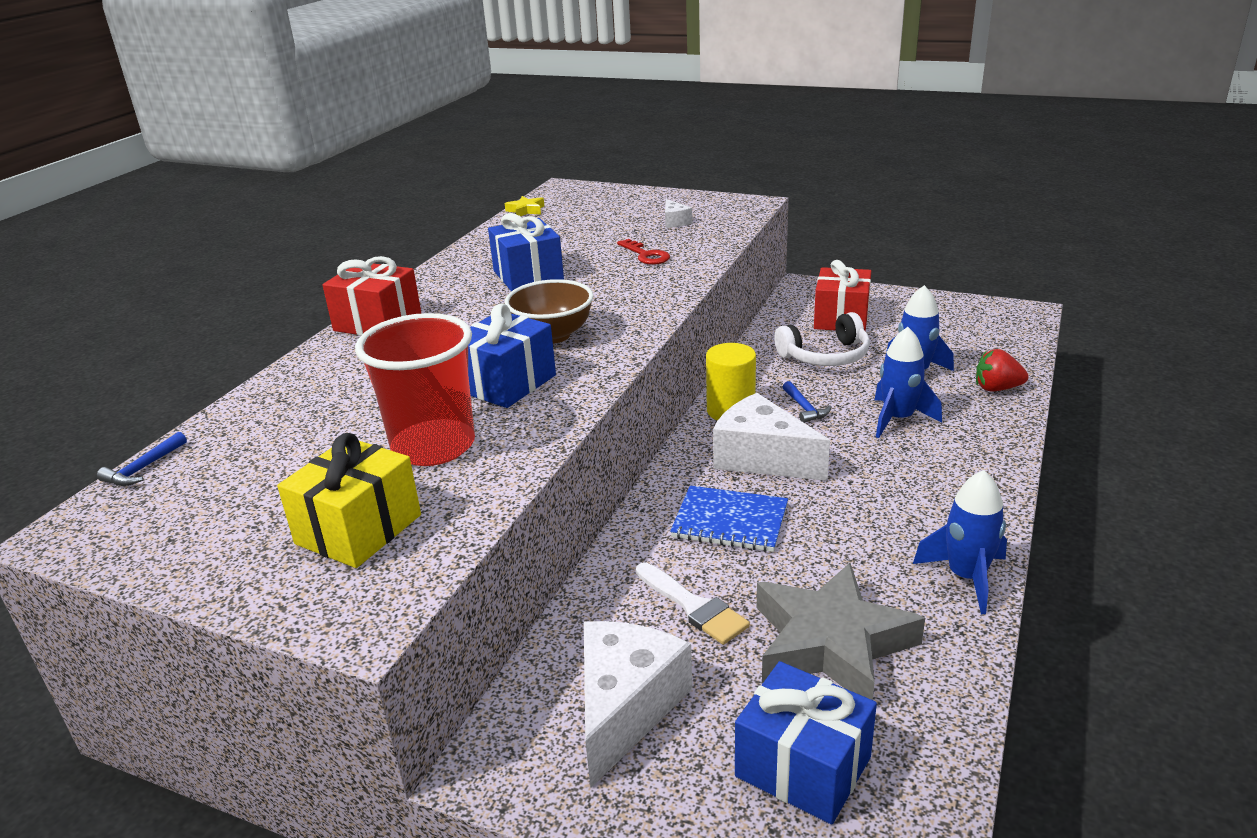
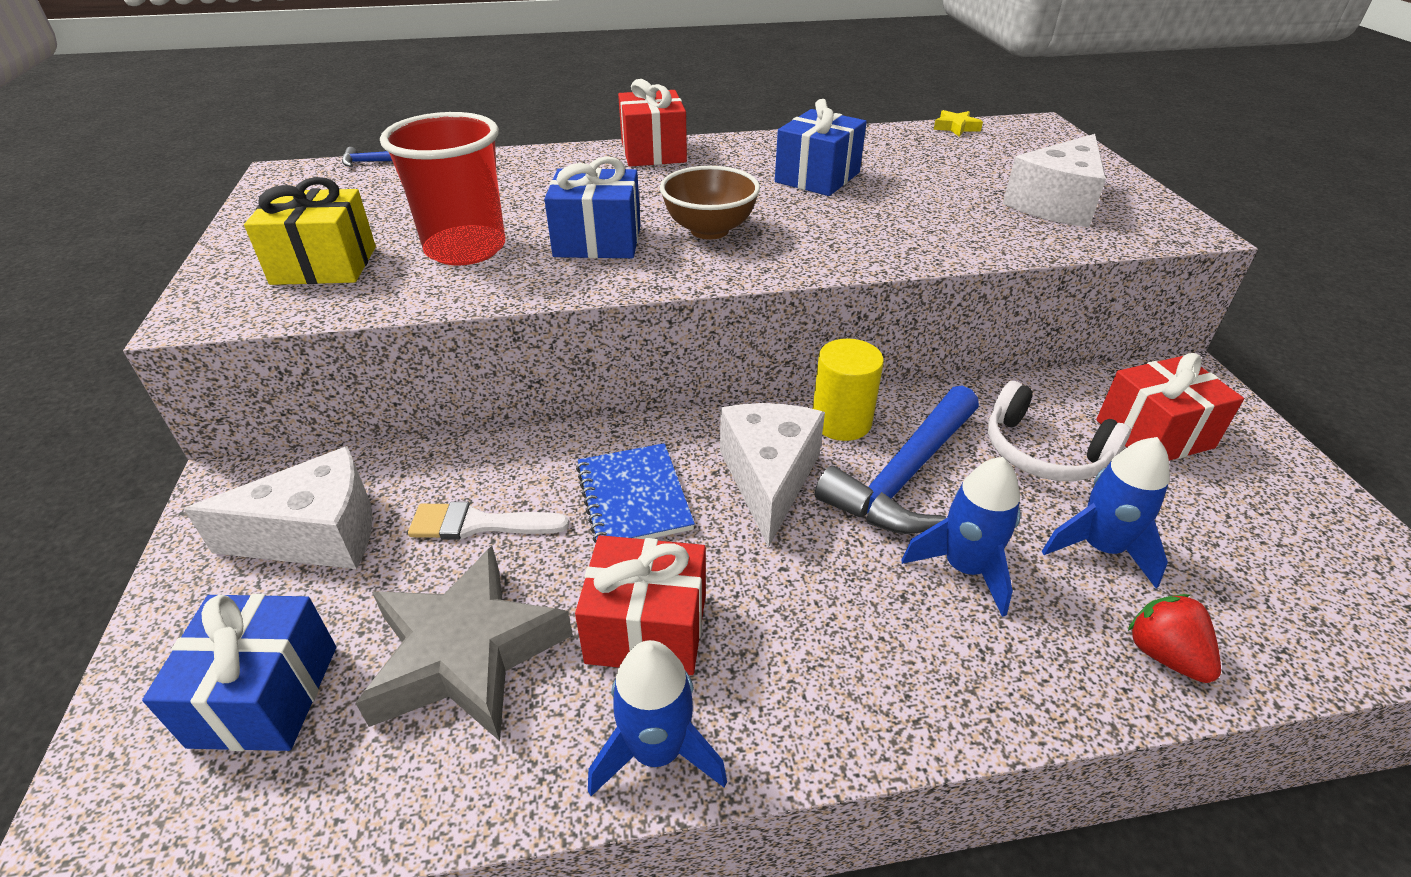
camera: 55 degrees right, 10 degrees up
(646, 255) = (946, 216): red key -> none
(675, 222) = (1056, 204): white cheese -> white cheese, size x2.25
(694, 607) = (478, 524): white brush -> white brush turned 75 degrees clockwise
(804, 408) = (904, 475): blue hammer -> blue hammer, size x2.42
(864, 553) = (647, 629): none -> red gift

